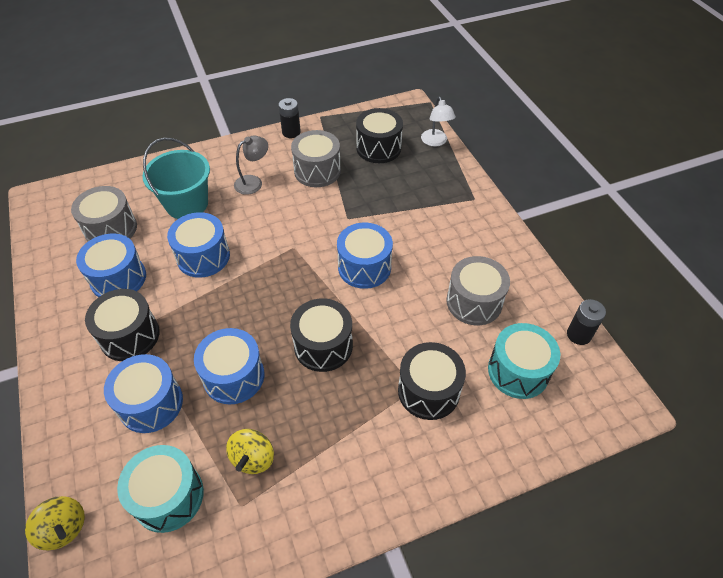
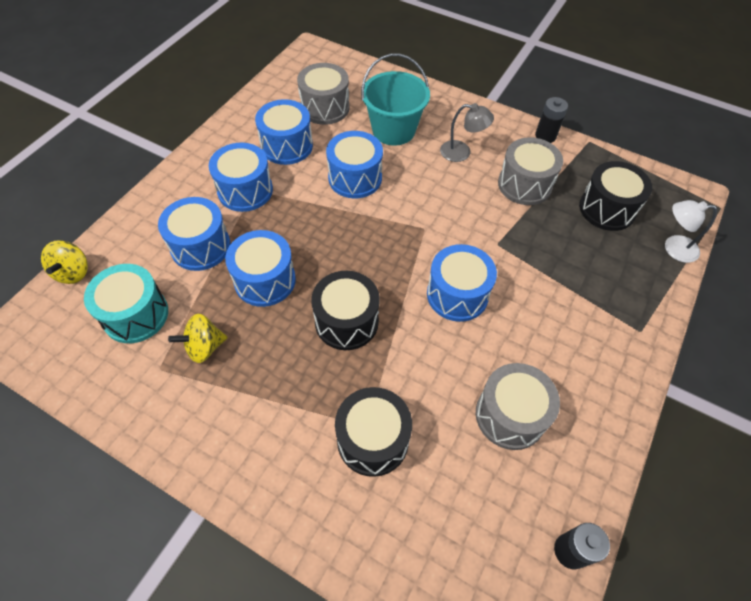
camera: 50 degrees right, 5 degrees up
(130, 336) = (245, 190): black drum -> blue drum
(435, 142) = (673, 248): white lamp -> white lamp turned 60 degrees clockwise
(518, 371) = (466, 512): turquoise drum -> none

